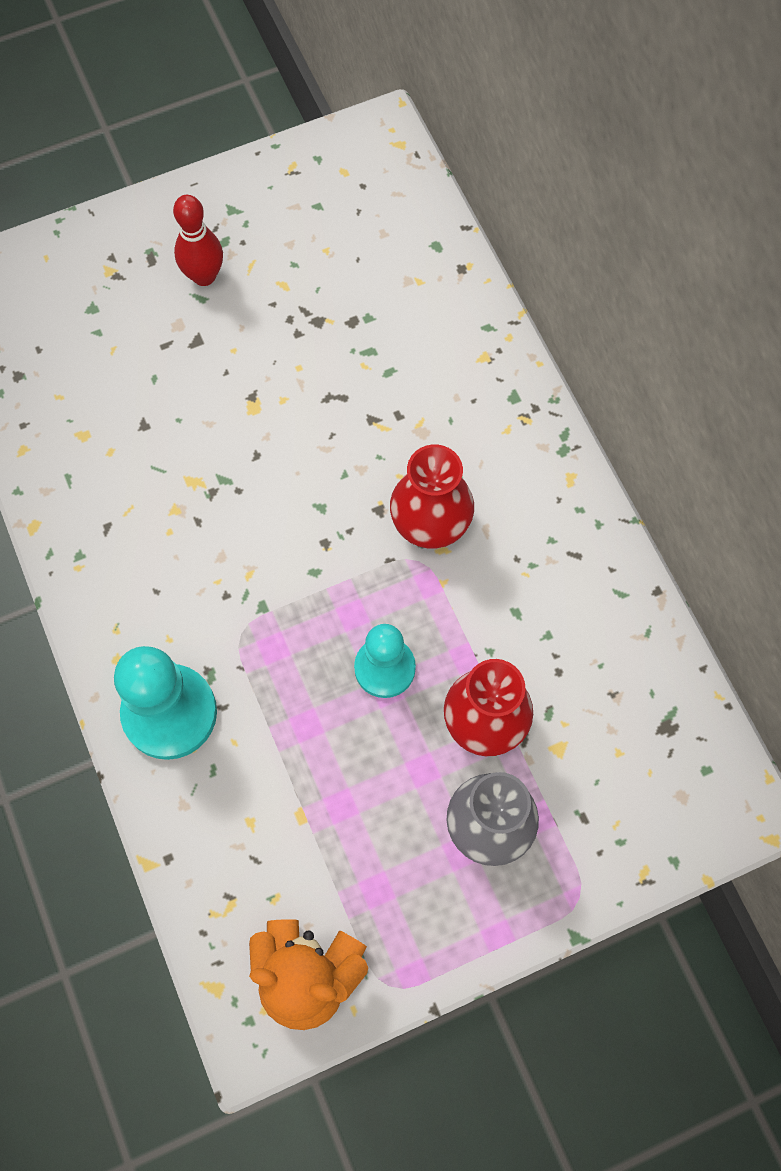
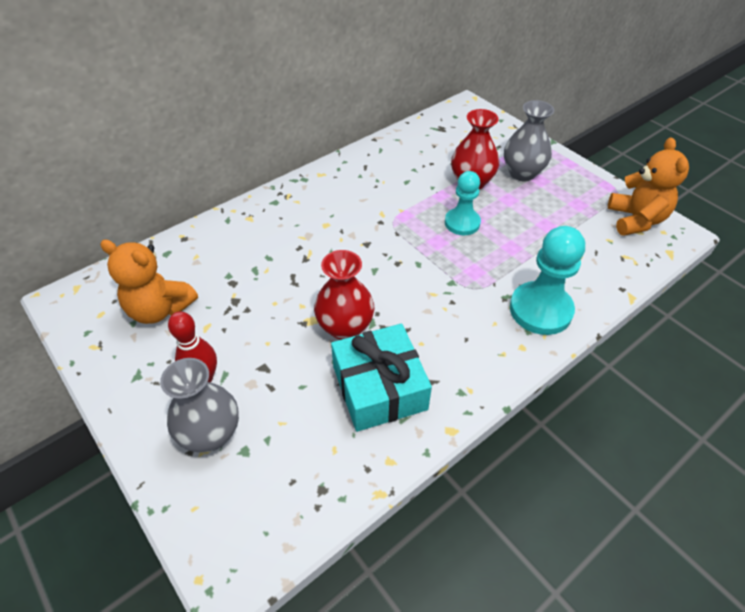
camera: 105 degrees left, 20 degrees down
(120, 463) = (379, 388): none -> turquoise gift
(124, 278) = (211, 434): none -> grey vase
(330, 235) = (160, 309): none -> orange teddy bear
(430, 524) = (368, 221): red vase -> red vase (345, 327)

